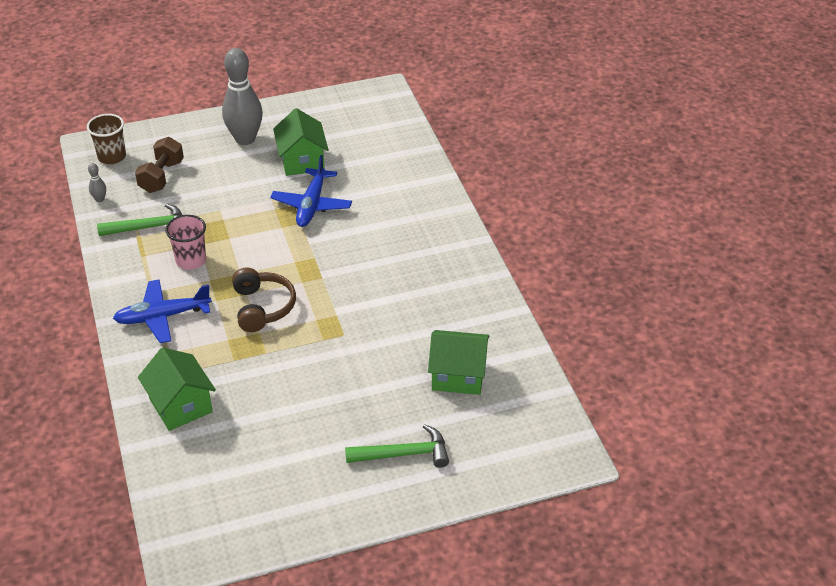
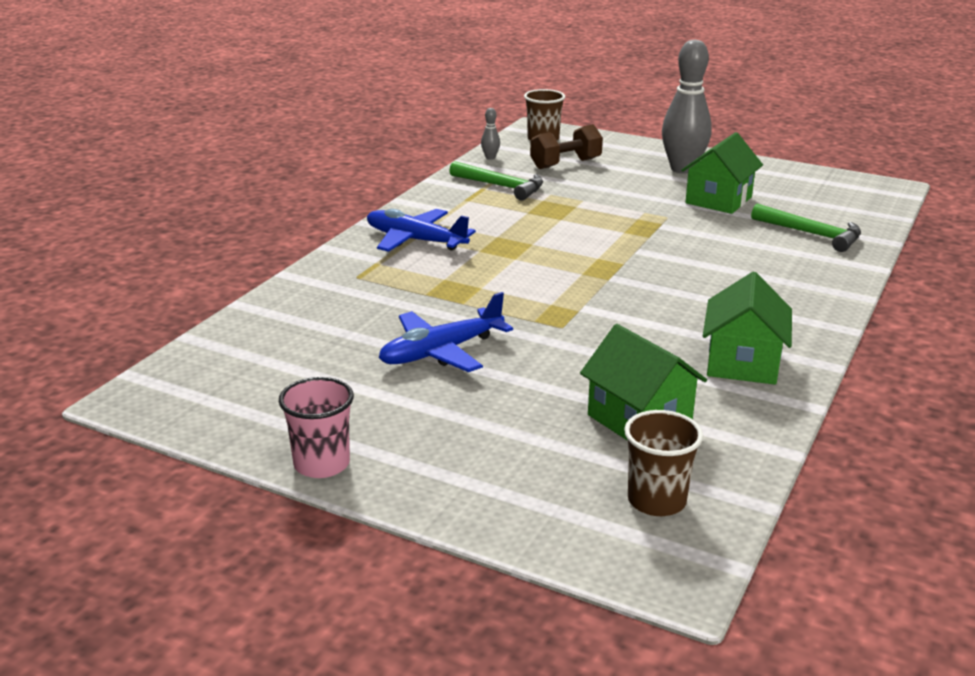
camera: 45 degrees right, 15 degrees down
(180, 405) = (327, 299): green house -> green house (742, 363)
(191, 260) = (502, 219): pink cup -> pink cup (322, 464)
(262, 307) = (514, 273): brown headphones -> none
(312, 205) = (680, 230): blue plane -> blue plane (441, 352)
(404, 454) = (469, 448): green hammer -> green hammer (812, 234)
(521, 421) = (656, 501): none -> brown cup

